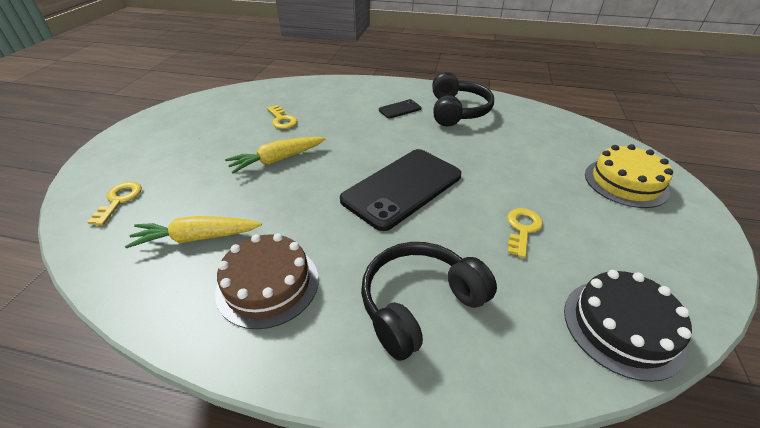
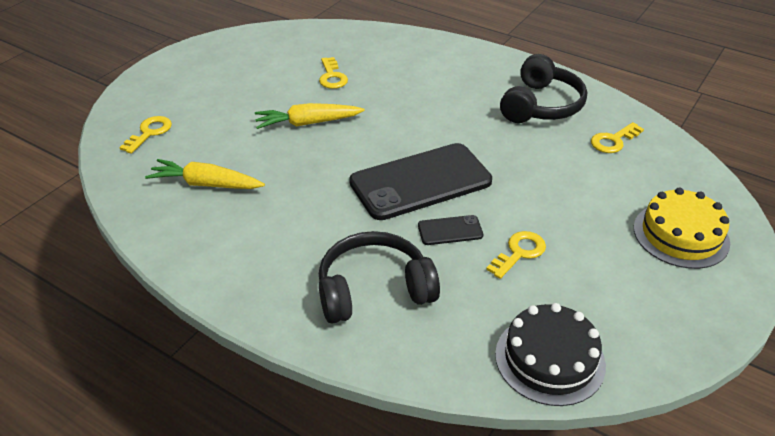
camera: 20 degrees right, 0 degrees up
(268, 284) = (251, 239): brown cake -> none
(400, 109) = (472, 89): black phone -> black phone (450, 230)
(525, 125) = (613, 141): none -> yellow key

